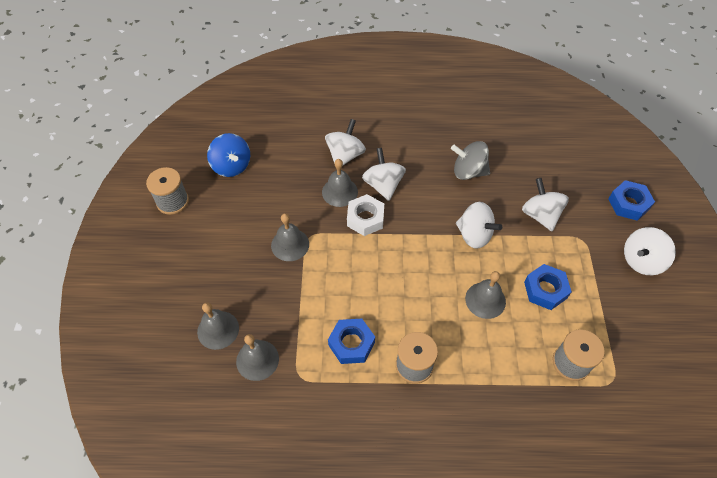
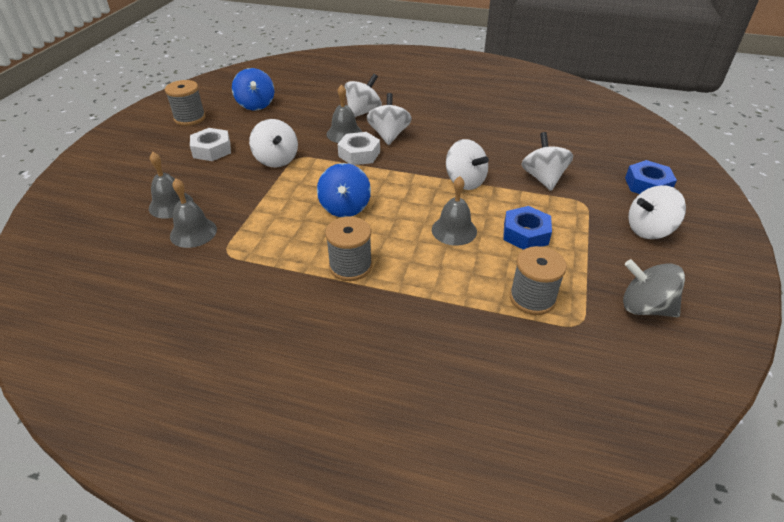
camera: 15 degrees right, 15 degrees down
(219, 244) = (212, 150): none -> white nut
(290, 244) = (276, 160): grey bell -> white spinning top
(351, 344) = (294, 238): blue nut -> none
(381, 294) = (345, 207): none -> blue spinning top
(468, 171) = (479, 138): grey spinning top -> grey spinning top (645, 307)

